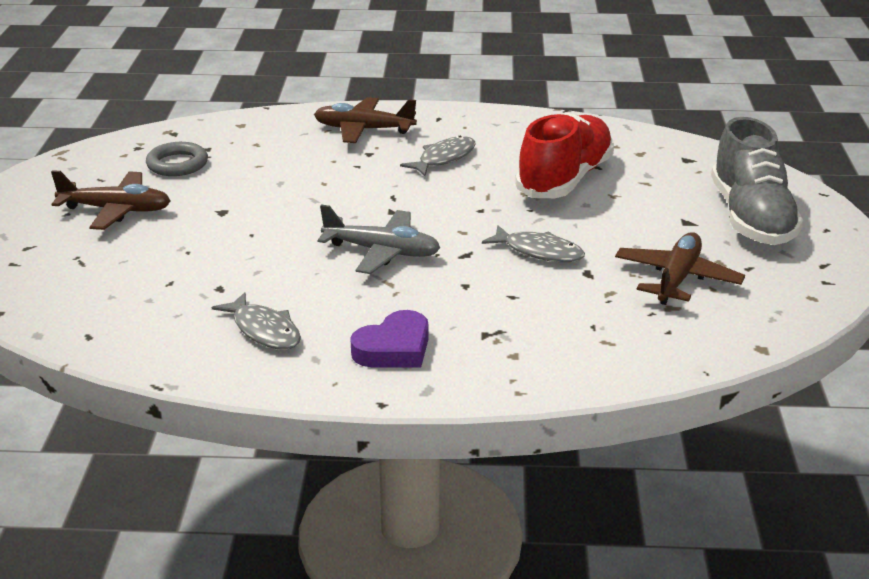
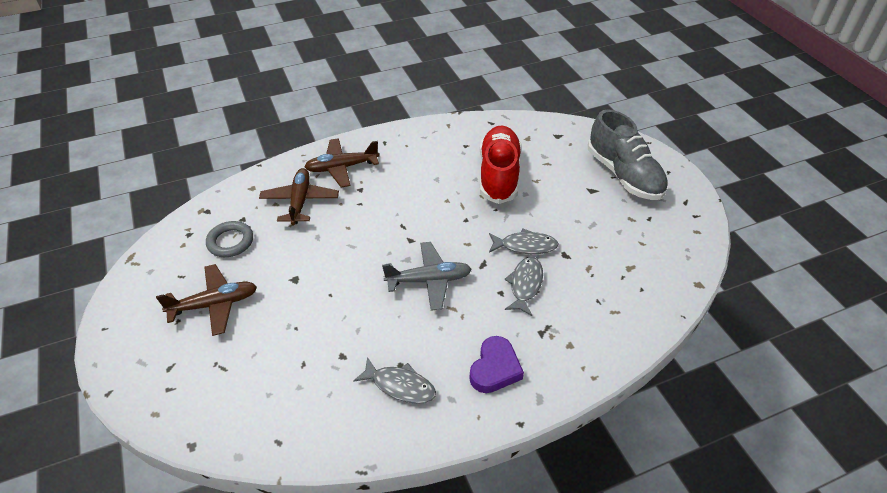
camera: 25 degrees left, 15 degrees up
(444, 158) = (412, 179): grey fish -> grey fish (525, 285)
(677, 279) = (617, 241): brown plane -> brown plane (300, 201)

